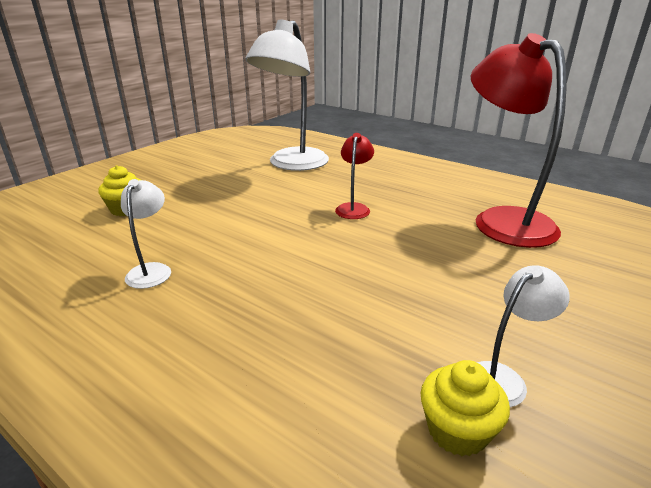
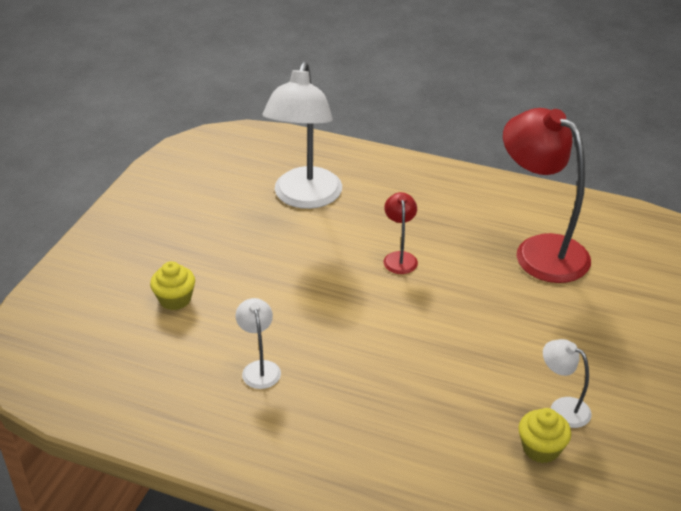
camera: 15 degrees left, 10 degrees up
(503, 378) = (562, 408): white lamp -> white lamp turned 90 degrees counterclockwise

